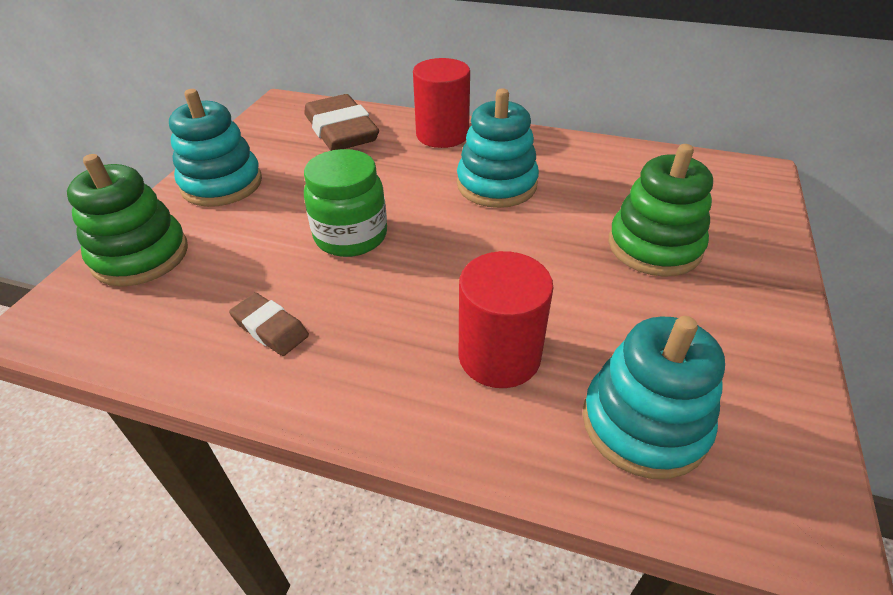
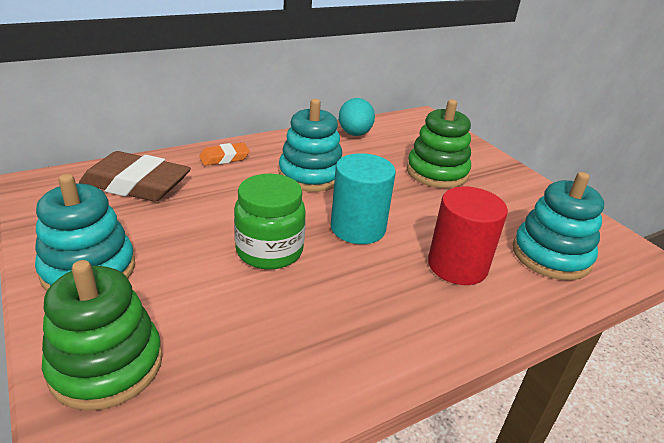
camera: 50 degrees left, 10 degrees down
(270, 328) = (314, 339): brown eraser -> none
(442, 135) = (224, 158): red cylinder -> orange eraser
(459, 258) = (358, 228): none -> turquoise cylinder
(619, 160) = (354, 134): none -> turquoise egg

